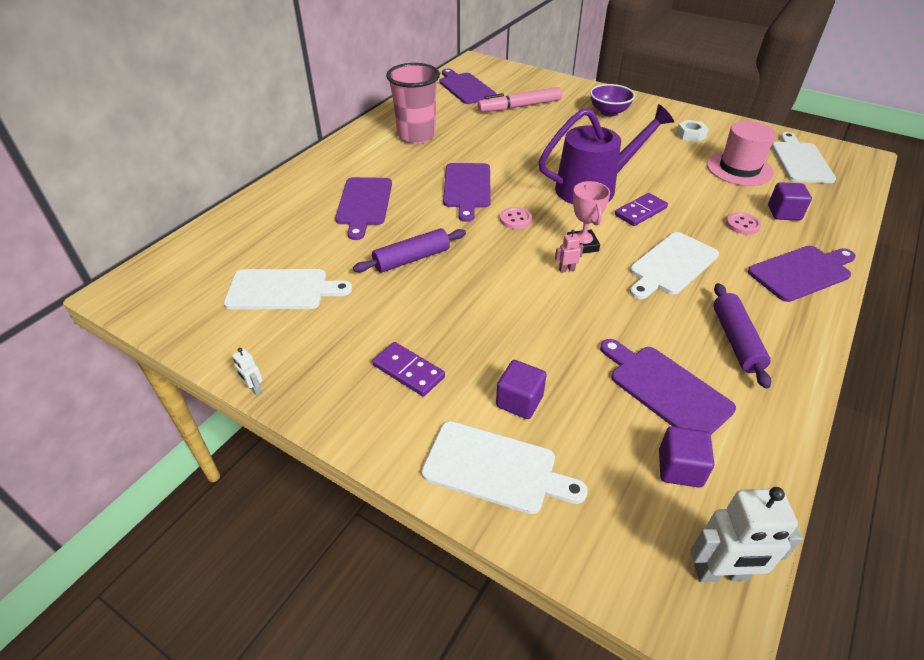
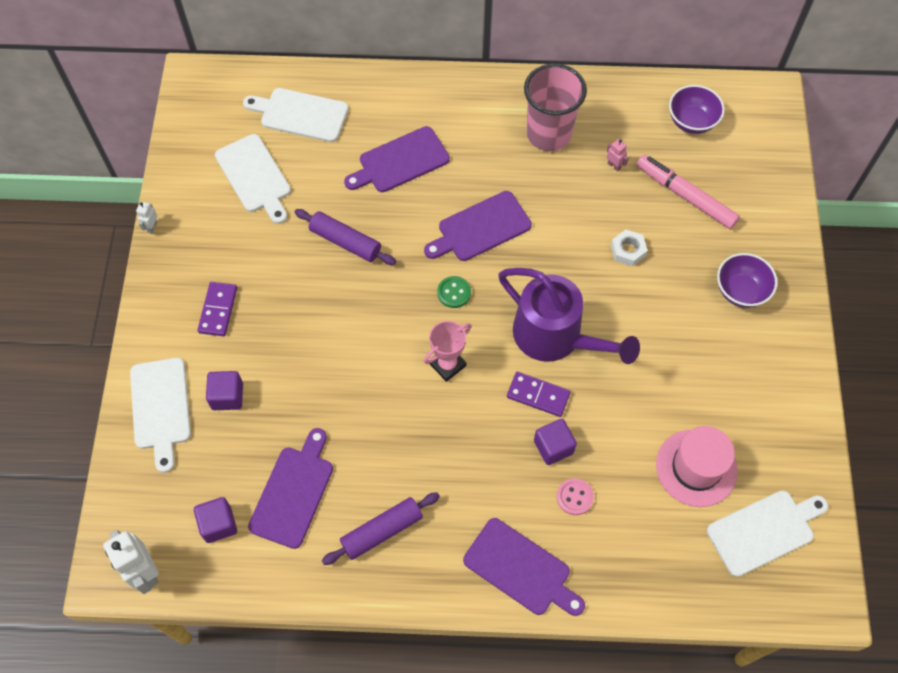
camera: 60 degrees right, 20 degrees up
(465, 87) = (691, 121): purple cutting board -> purple bowl
(515, 219) = (454, 292): pink button -> green button
(566, 270) = (402, 366): pink robot -> pink robot (614, 165)
(671, 265) = (462, 450): white cutting board -> white cutting board (300, 114)
(691, 135) = (745, 396): white nut -> white nut (628, 250)
(784, 213) = (625, 533): purple cube -> purple cube (553, 447)

